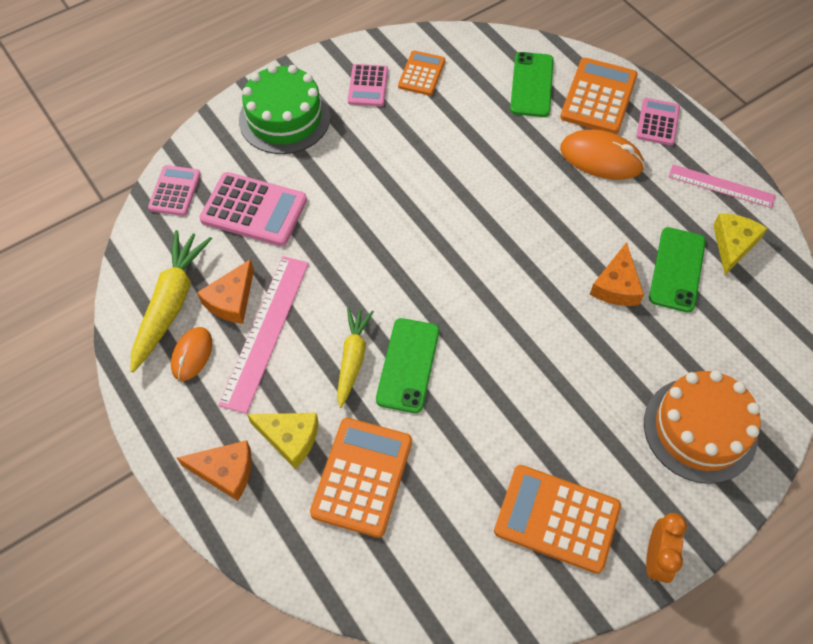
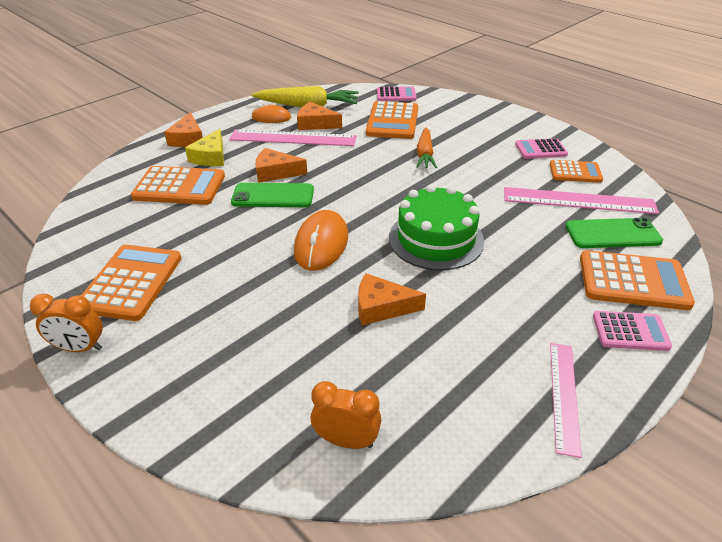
camera: 80 degrees right, 20 degrees down
(254, 210) = (392, 121): pink calculator -> orange calculator
(284, 118) = (482, 121): green cake -> green cake (436, 239)
(349, 194) = (425, 154): none -> orange carrot
(352, 358) = (275, 172): yellow carrot -> orange cheese
(474, 89) = (578, 201): none -> pink ruler
(601, 158) = (545, 288): orange mouse -> orange mouse (321, 244)
(677, 269) = (418, 355): green phone -> none
(700, 429) = (215, 379): orange cake -> none
(733, 244) = (474, 408): yellow cheese -> none
(763, 334) = (346, 441): none -> orange clock

